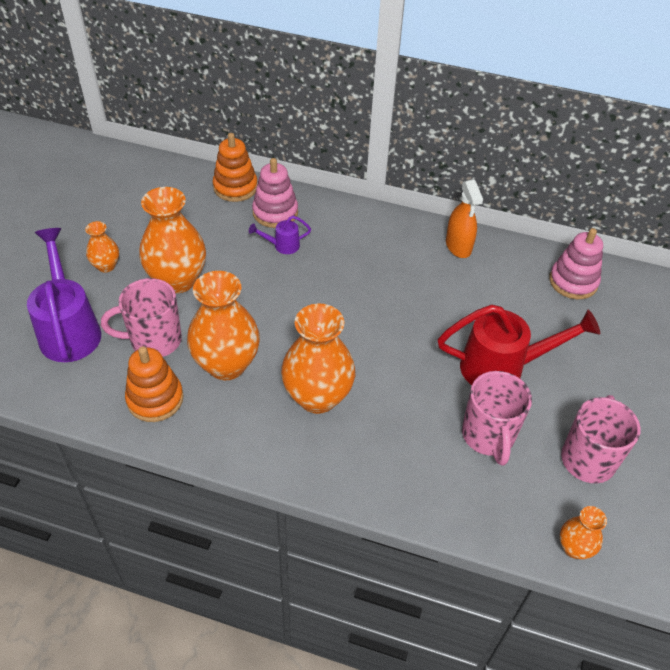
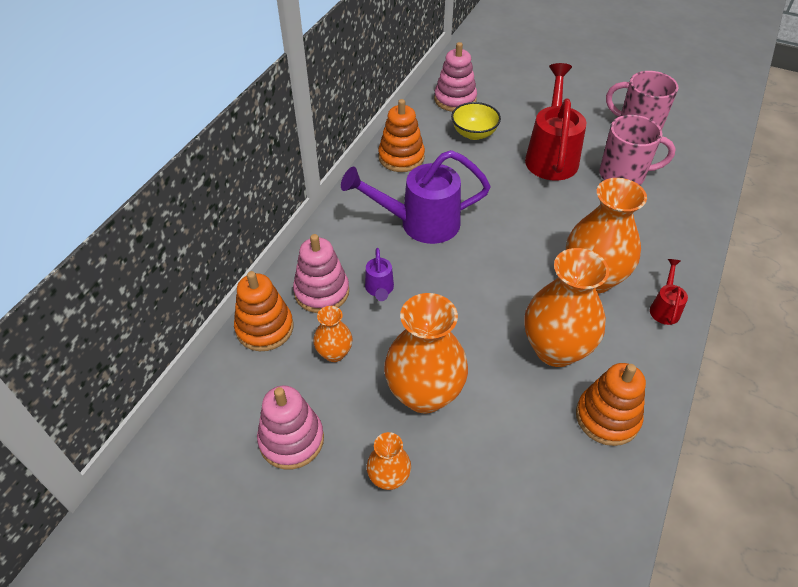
camera: 80 degrees left, 0 degrees up
(69, 329) = (502, 518): purple watering can -> purple watering can (420, 223)
(138, 214) = (291, 440): none -> pink stacking toy
(154, 340) = (521, 419): pink mug -> none
(285, 457) = (664, 308): none -> red watering can
(458, 246) = (401, 157): orange spray bottle -> orange stacking toy
(517, 300) = (474, 133): none -> yellow bowl
(574, 548) = (715, 151): orange vase -> orange vase (334, 353)

